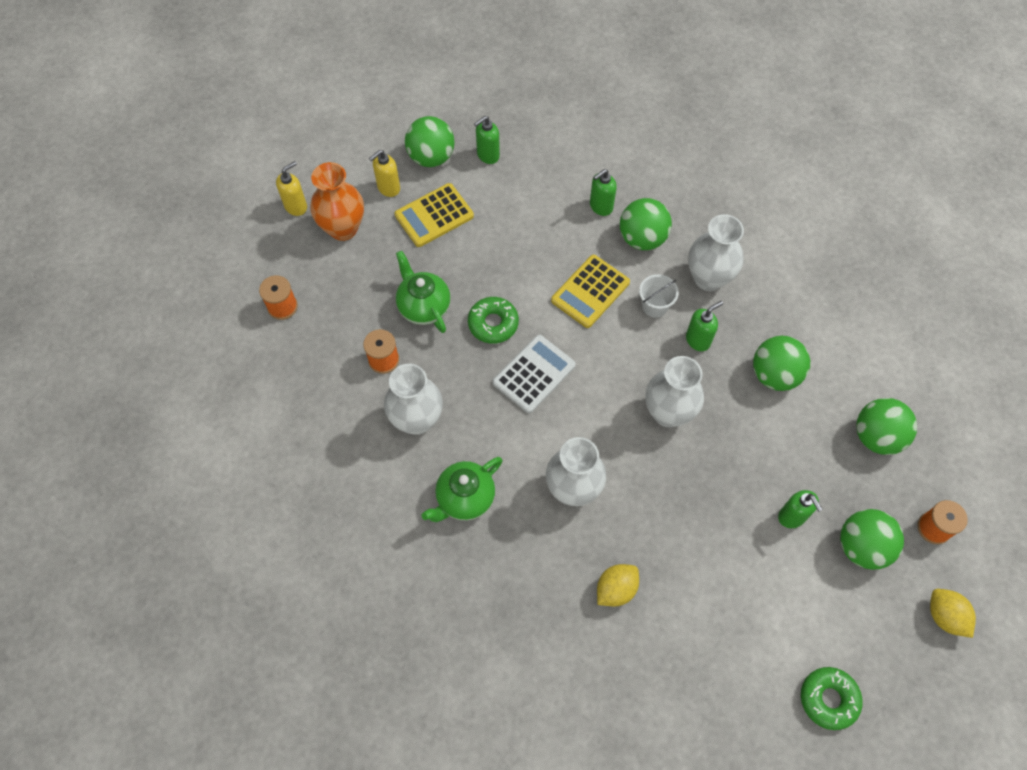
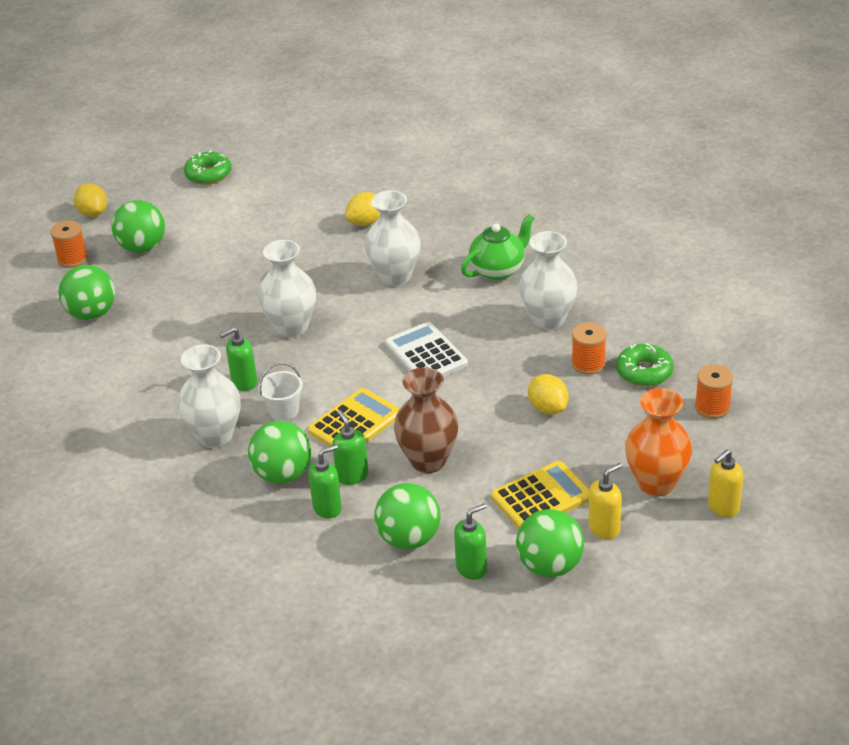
camera: 175 degrees left, 25 degrees down
(424, 307) = (548, 408): green teapot -> yellow lemon
(493, 323) = (468, 394): green donut -> green donut (644, 372)
(525, 251) = (428, 461): none -> brown vase
(534, 374) = (426, 354): white calculator -> white calculator turned 105 degrees clockwise
(774, 375) = (173, 356): green ball -> green ball (409, 539)
(792, 517) = (196, 263): green soap dispenser -> green soap dispenser (352, 476)

